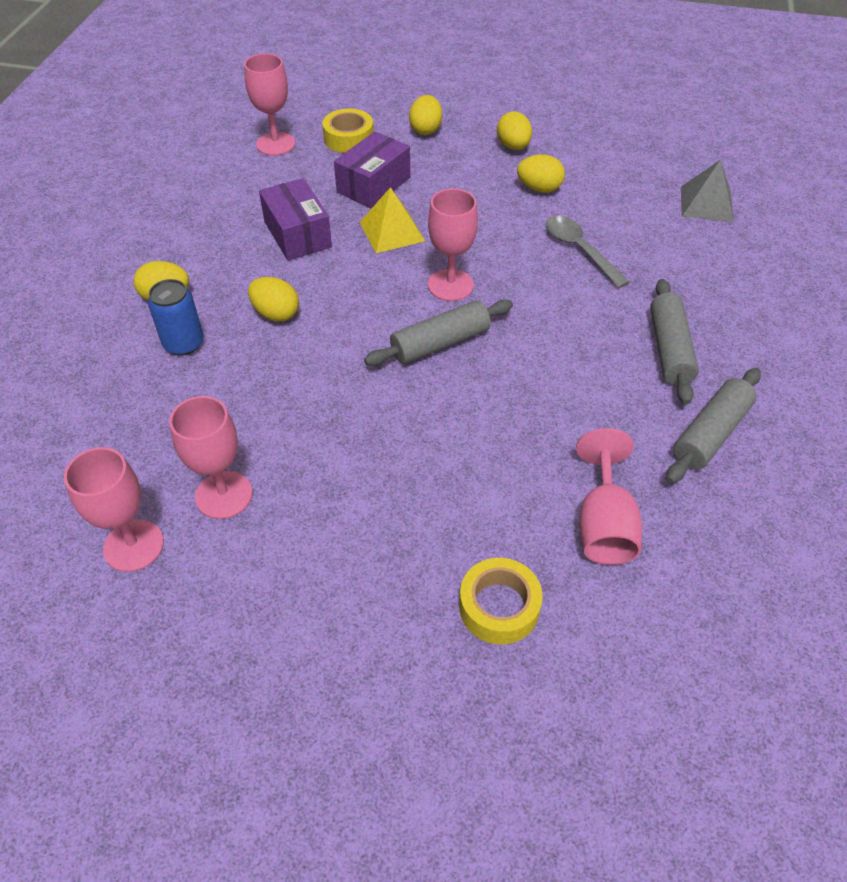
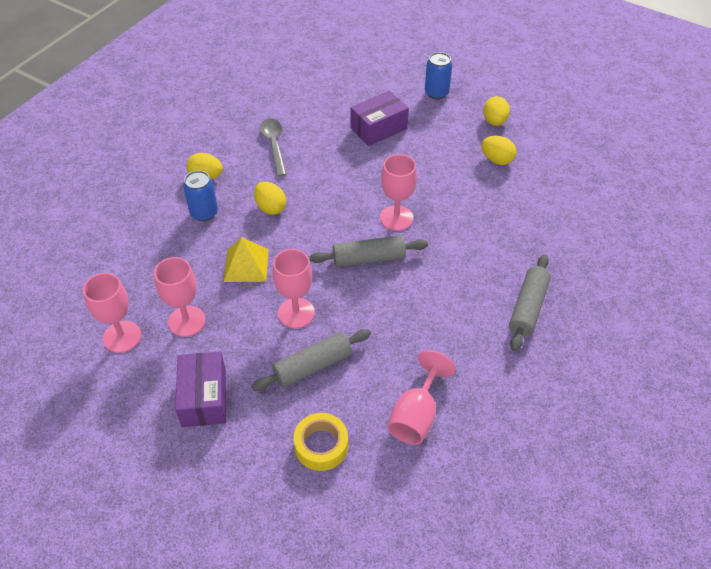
camera: 20 degrees right, 0 degrees up
(275, 144) = (325, 80): pink goblet -> pink goblet (296, 313)
(298, 234) = (310, 153): purple box -> purple box (204, 398)
(348, 138) = (378, 87): yellow tape -> none
(392, 231) = (375, 167): yellow pyramid -> yellow pyramid (246, 265)
(425, 129) = (436, 93): yellow egg -> blue can
(580, 250) = (502, 215): grey spoon -> grey spoon (274, 145)
(706, 203) = (619, 203): grey pyramid -> none
(710, 434) = (524, 376): grey rolling pin -> grey rolling pin (313, 366)

